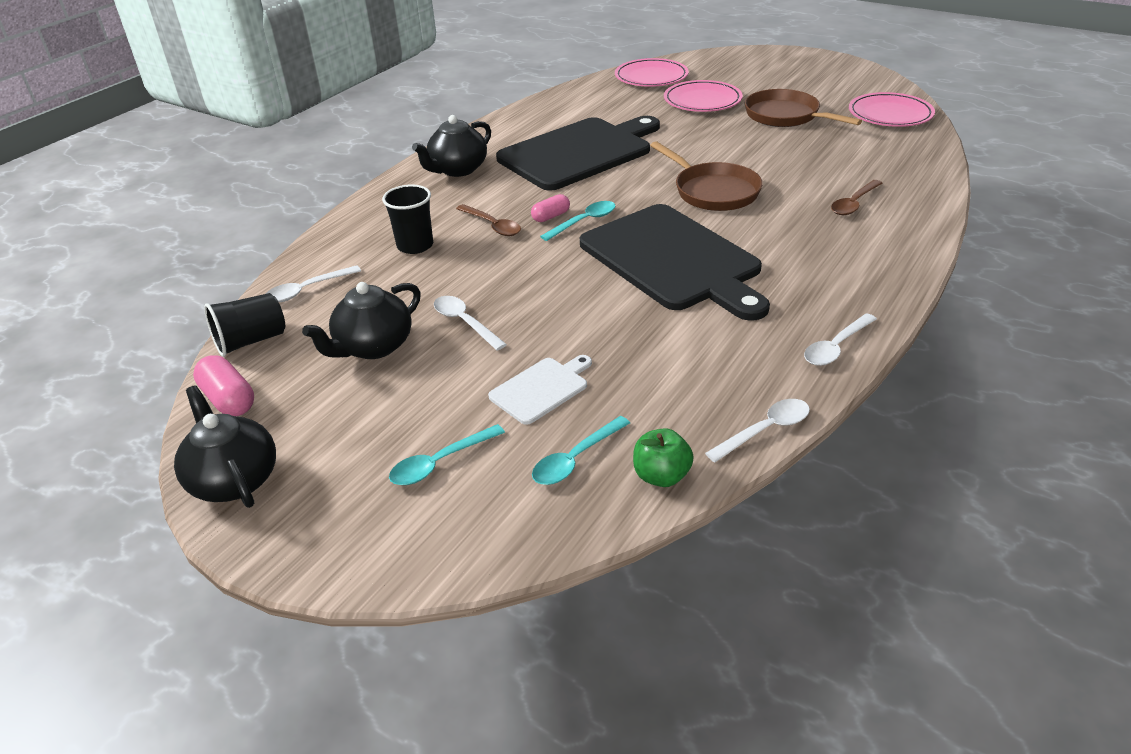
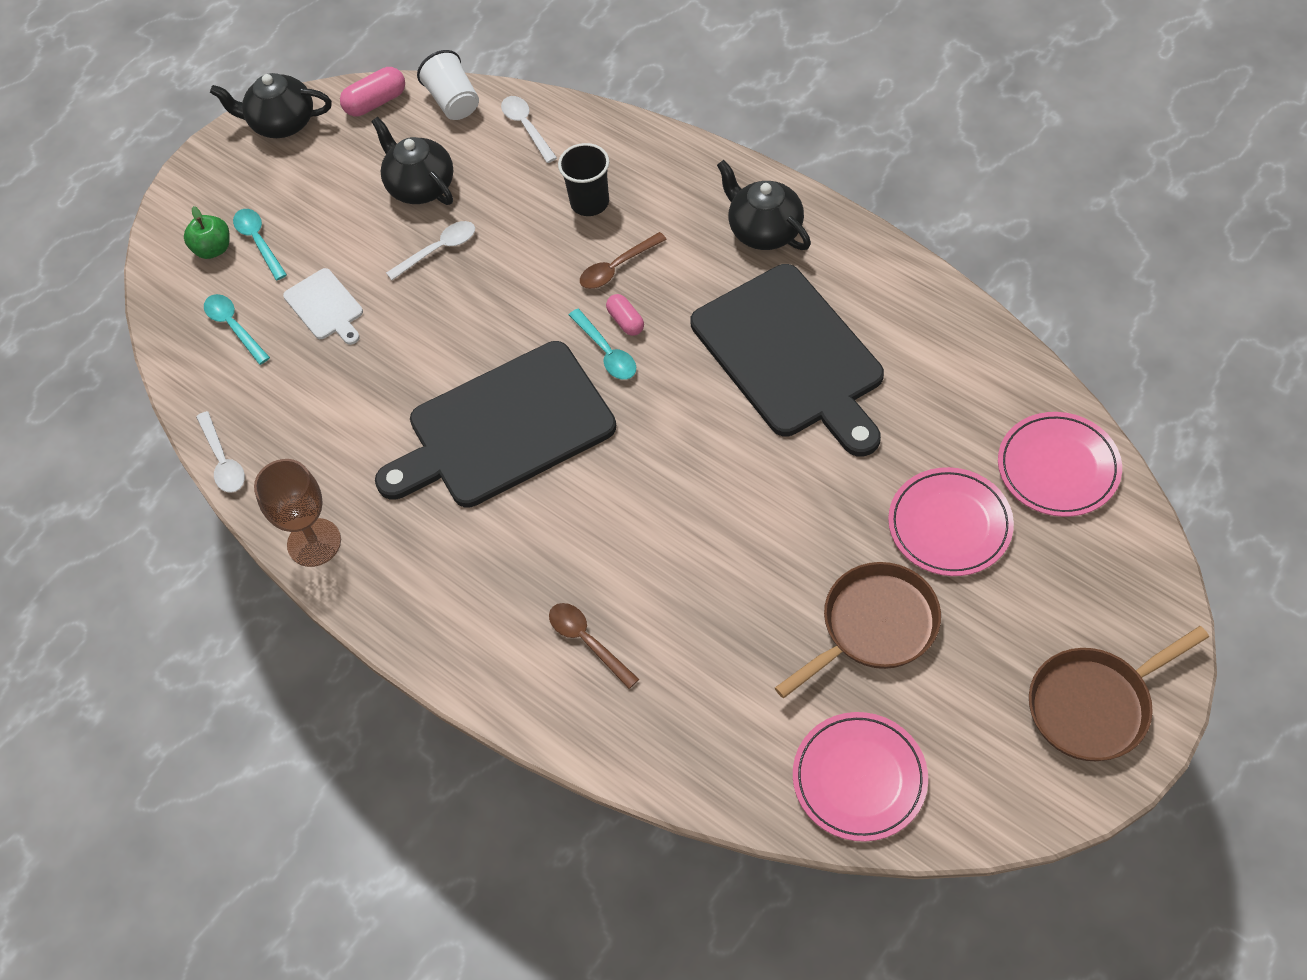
camera: 100 degrees right, 20 degrees up
(234, 479) = (281, 123): black teapot -> black teapot turned 150 degrees counterclockwise
(251, 341) = (453, 101): black cup -> white cup
(661, 476) = (197, 381): green apple -> green apple (213, 249)
(713, 191) = (652, 491): brown pan -> brown pan (1094, 705)
(835, 347) = (314, 542): white spoon -> brown goblet

